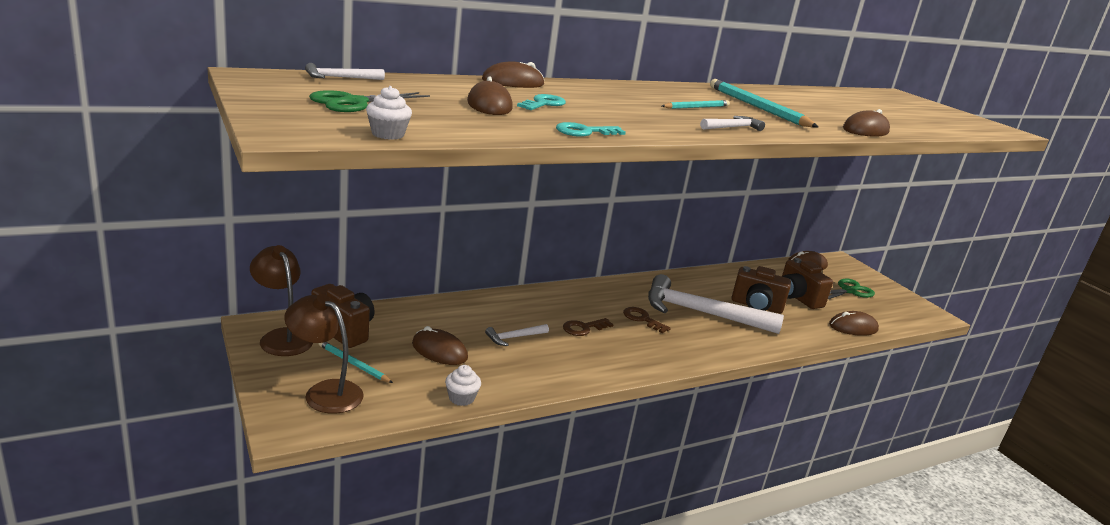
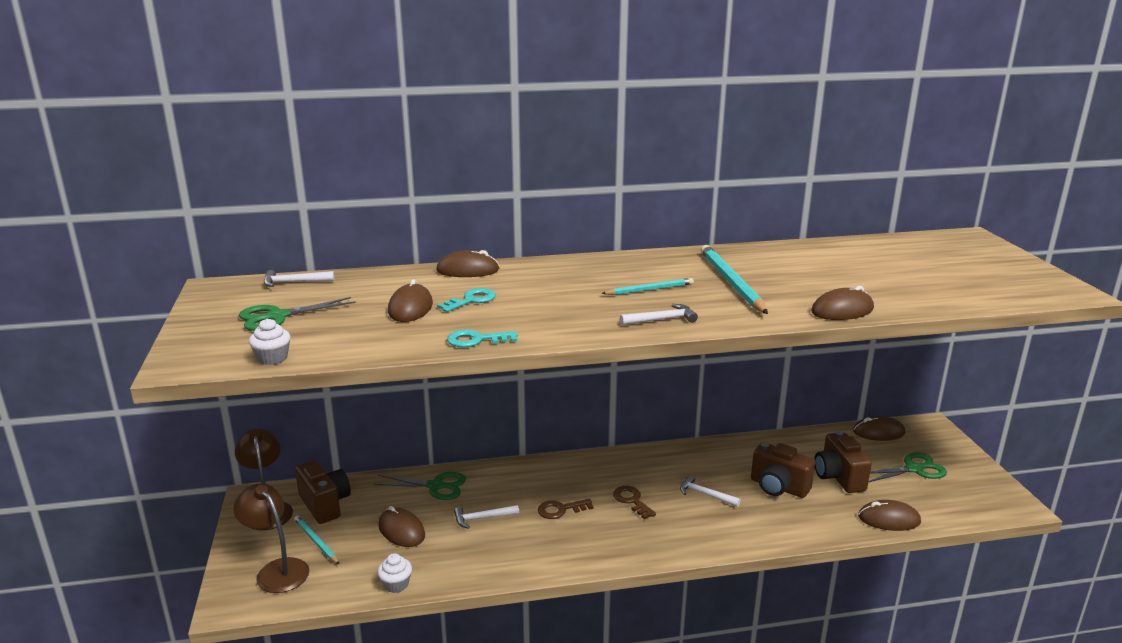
camera: 20 degrees right, 0 degrees up
(452, 311) = (435, 486): none -> green scissors
(701, 313) = (705, 494): white hammer -> white hammer, size x0.42

